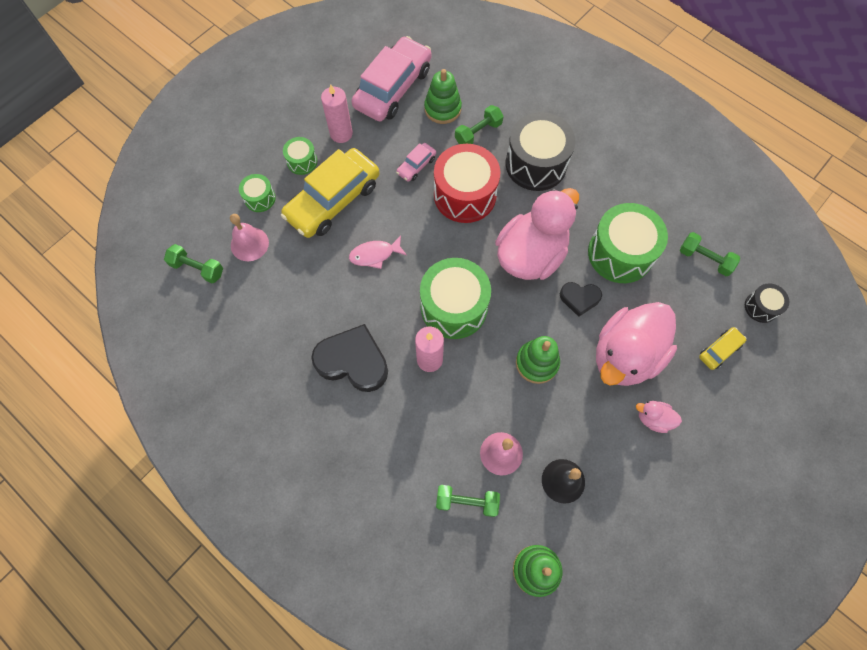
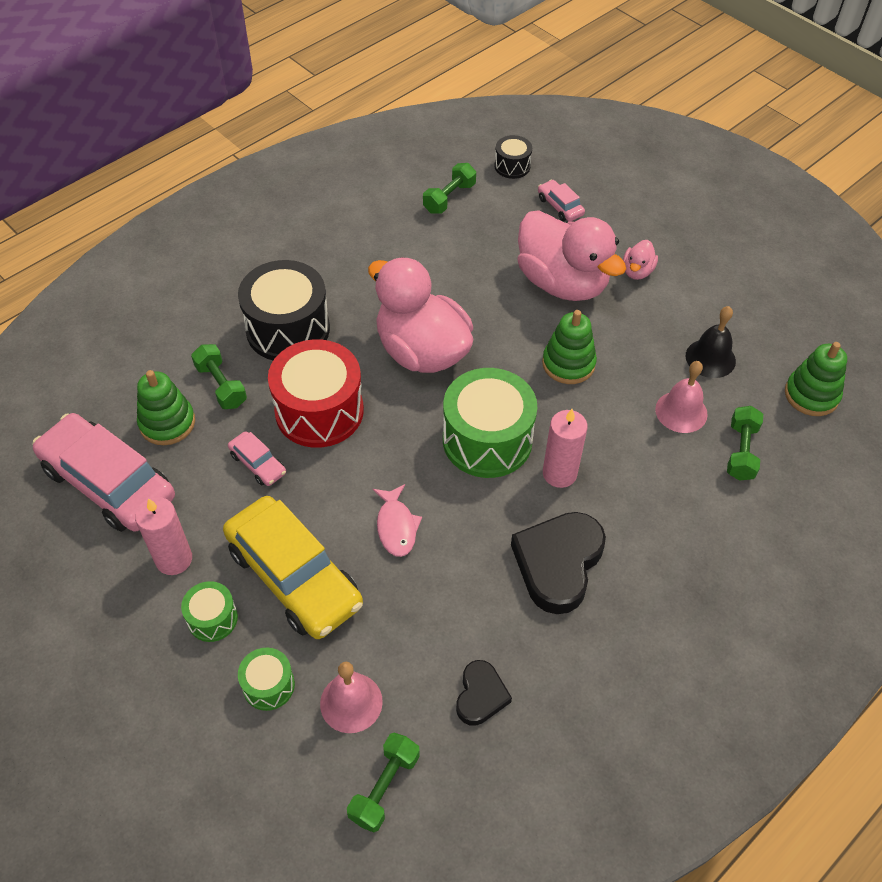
camera: 85 degrees left, 15 degrees down
(579, 298) = (487, 313): black heart -> black heart (480, 695)
(620, 253) = (432, 267): green drum -> none
(719, 350) = (560, 206): yellow car -> pink car

